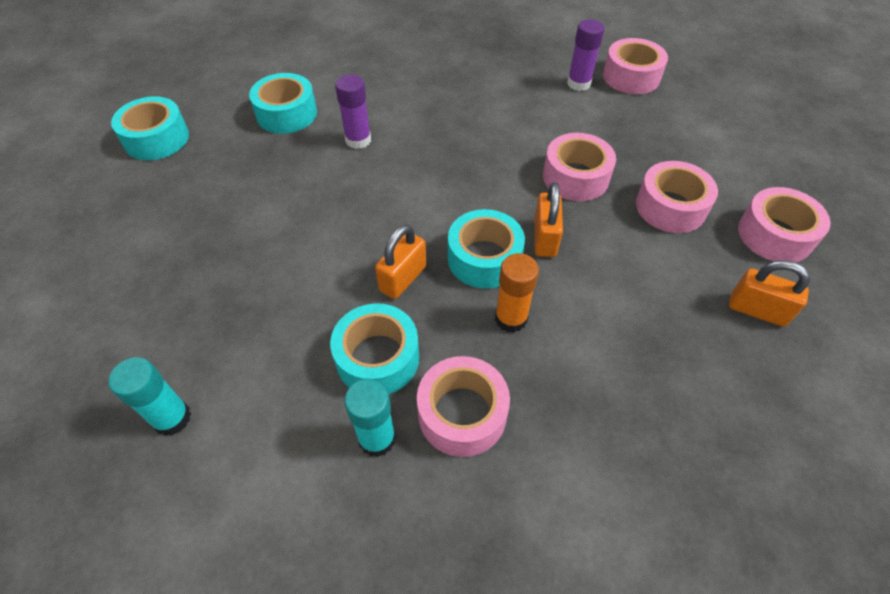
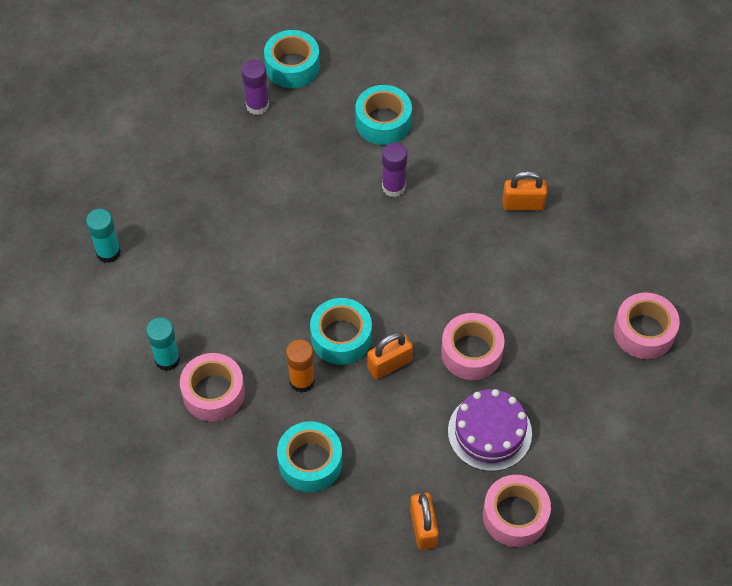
camera: 55 degrees right, 5 degrees up
(377, 358) = (218, 325): turquoise tape -> turquoise tape (310, 462)
(403, 278) = (287, 300): orange padlock -> orange padlock (523, 204)
(578, 83) = (597, 296): purple glue stick -> purple glue stick (257, 106)
(670, 207) = (489, 432): pink tape -> purple cake

